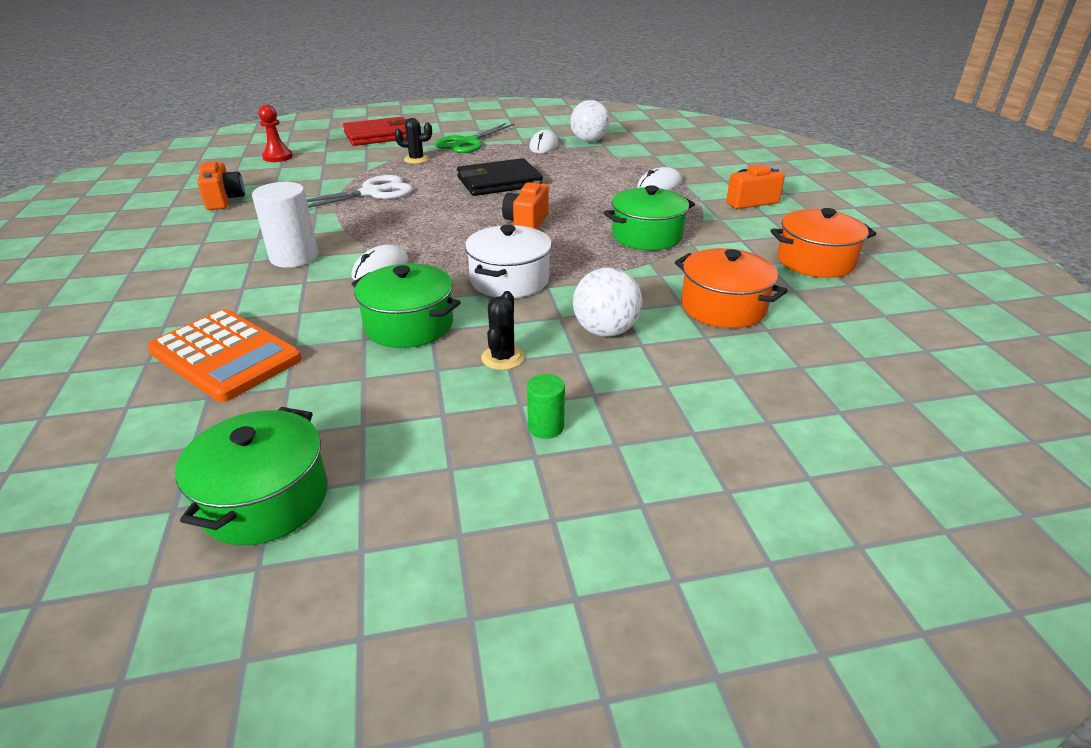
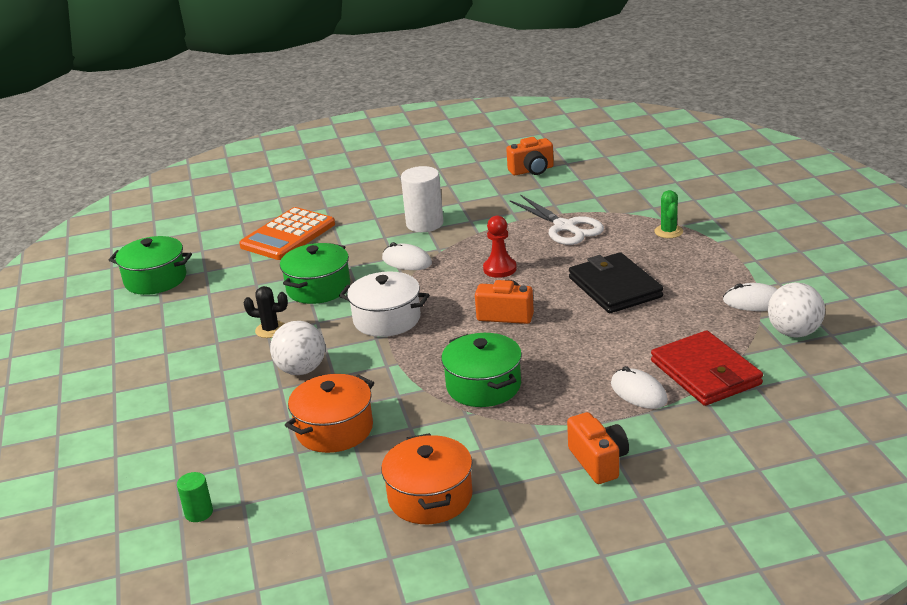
camera: 90 degrees right, 5 degrees down
(278, 157) = (647, 164): red pawn -> red pawn (500, 269)
(379, 135) = (741, 197): red wallet -> red wallet (706, 373)
(416, 159) = (668, 232): black cactus -> green cactus
(468, 143) = (741, 252): green scissors -> none
(546, 427) = (190, 354): green cylinder -> green cylinder (199, 513)

